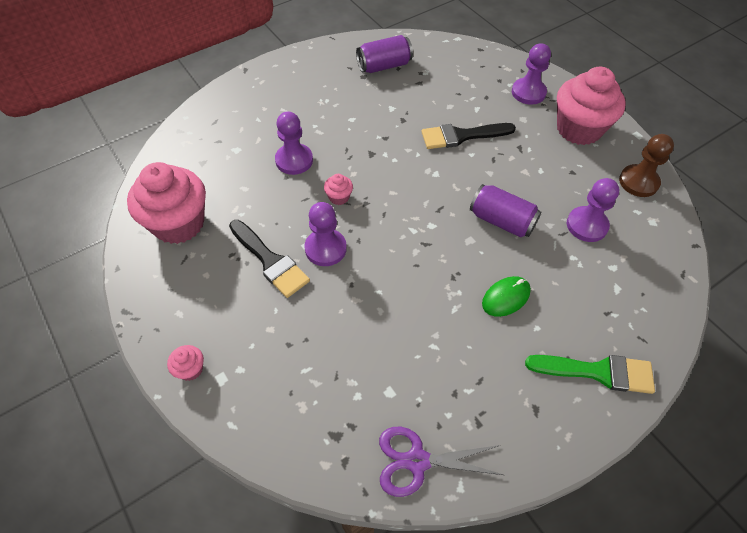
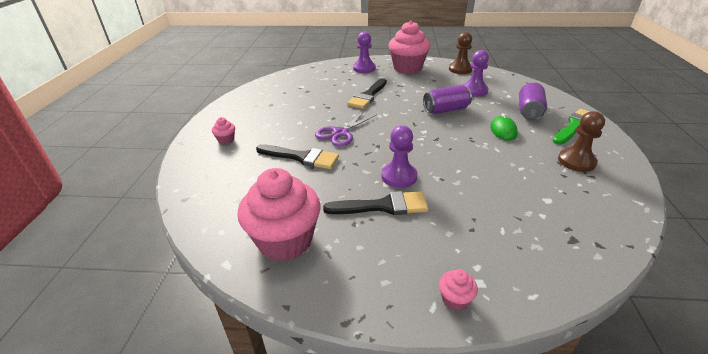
camera: 50 degrees left, 20 degrees down
(294, 160) = (301, 157): purple pawn -> black brush
(339, 197) = (360, 153): pink cupcake -> pink cupcake (226, 140)
(384, 66) = (274, 95): purple can -> purple can (529, 111)
(417, 461) = (612, 211): purple scissors -> purple scissors (340, 133)
(499, 398) = (576, 161): none -> brown pawn

